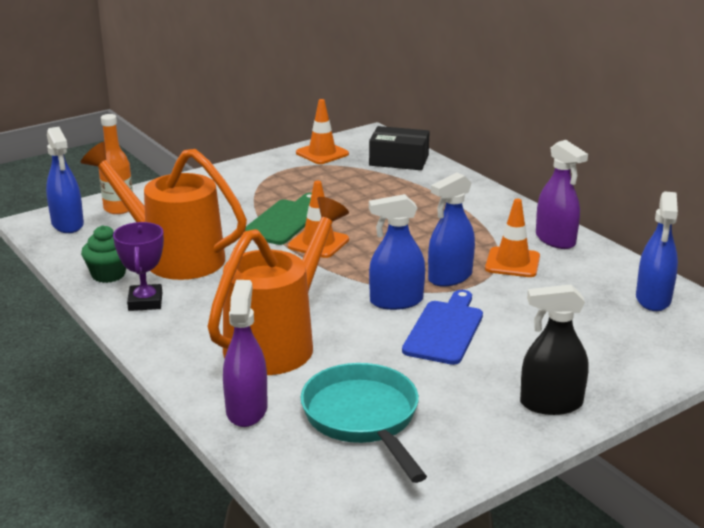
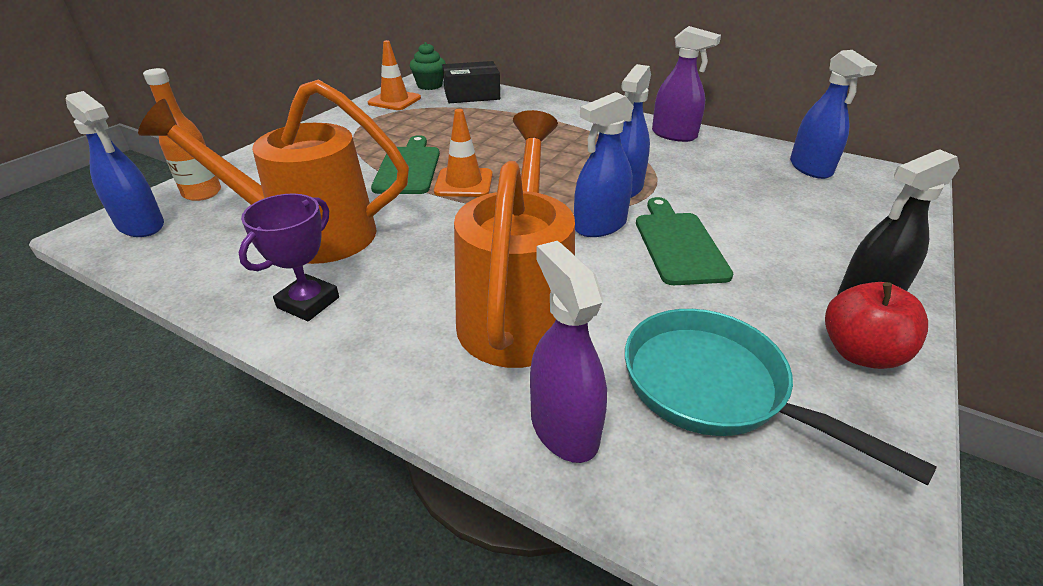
camera: 25 degrees left, 10 degrees up
(108, 274) = (234, 278): green cupcake -> green cupcake (429, 85)
(145, 302) = (308, 302): purple trophy -> purple trophy turned 60 degrees clockwise
(444, 330) = (678, 244): blue cutting board -> green cutting board
(494, 431) = (860, 353): none -> red apple
(512, 263) = (663, 162): orange traffic cone -> none

